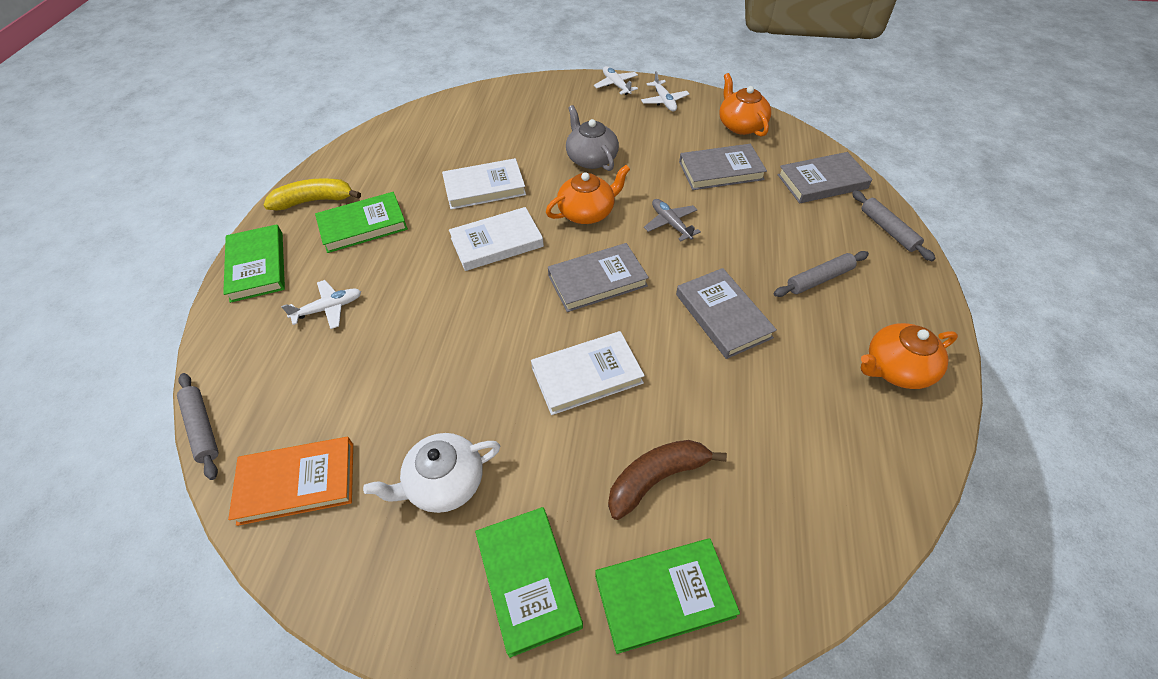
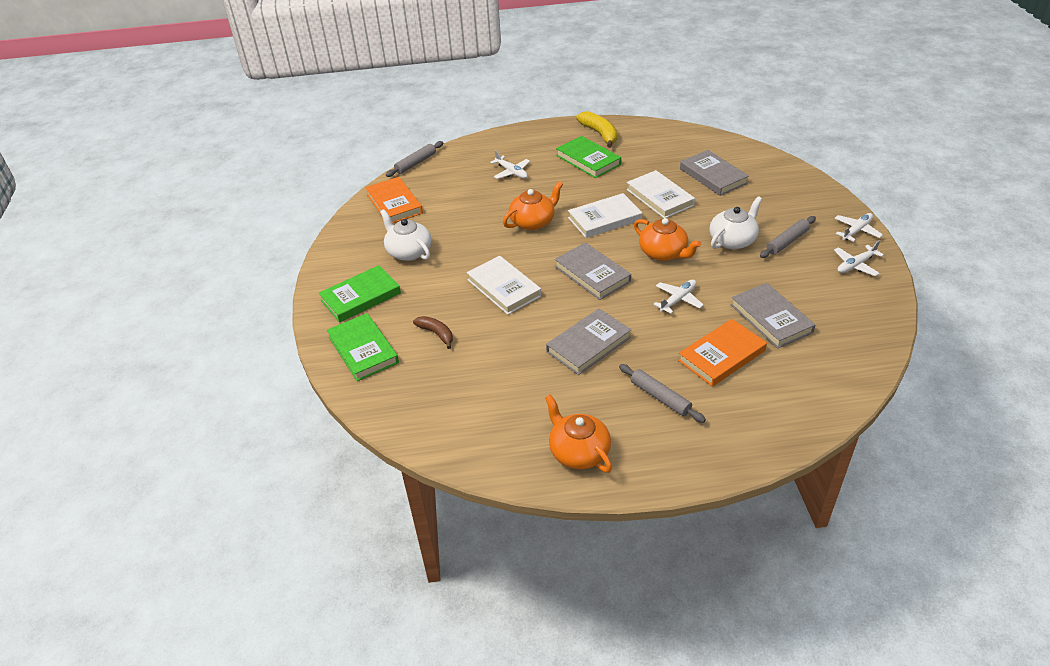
camera: 75 degrees right, 10 degrees down
(257, 266) = (532, 136): green book -> none
(497, 242) = (604, 219): white book -> white book turned 75 degrees counterclockwise
(591, 159) = (733, 240): grey teapot -> white teapot
(656, 478) = (436, 333): brown banana -> brown banana, size x0.65
(670, 223) = (678, 300): grey plane -> white plane
(741, 125) = (856, 322): orange teapot -> orange teapot (533, 222)
(766, 218) = (721, 356): none -> orange book
(822, 181) = (803, 390): grey book -> grey book (713, 176)
(888, 230) = (757, 443): grey rolling pin -> grey rolling pin (787, 242)

